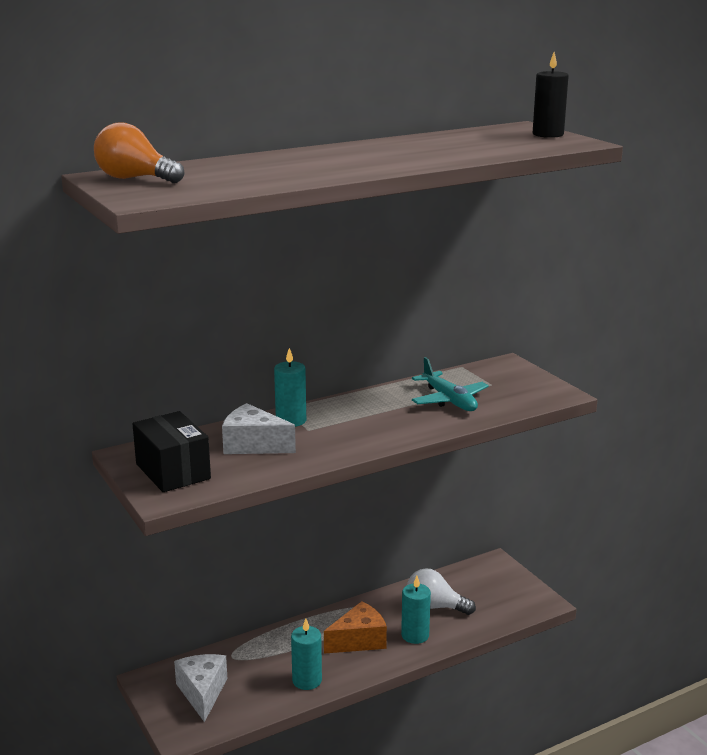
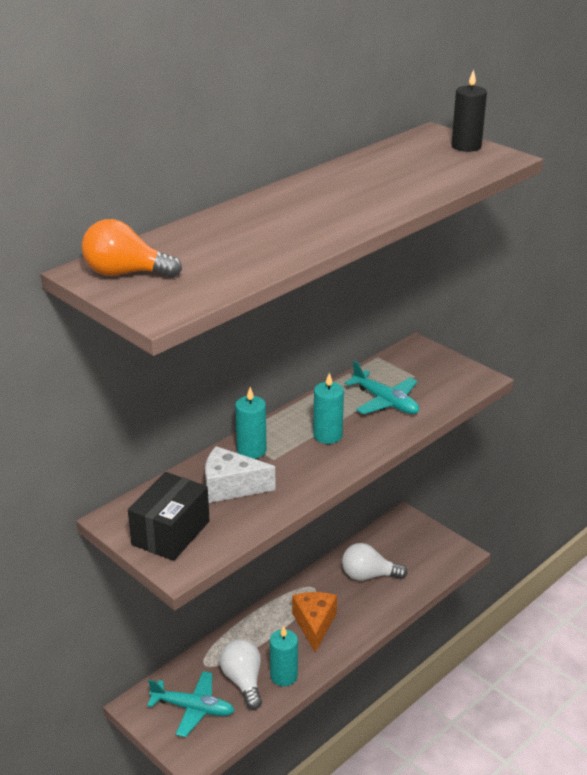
camera: 15 degrees left, 10 degrees up
(173, 471) = (171, 533): black box -> black box turned 75 degrees clockwise
(202, 693) = (193, 708): white cheese -> turquoise plane
(264, 678) = (243, 681): none -> white light bulb
(359, 640) = (314, 624): orange cheese -> orange cheese turned 45 degrees counterclockwise
(415, 635) = (362, 609): turquoise candle -> turquoise candle (327, 435)

